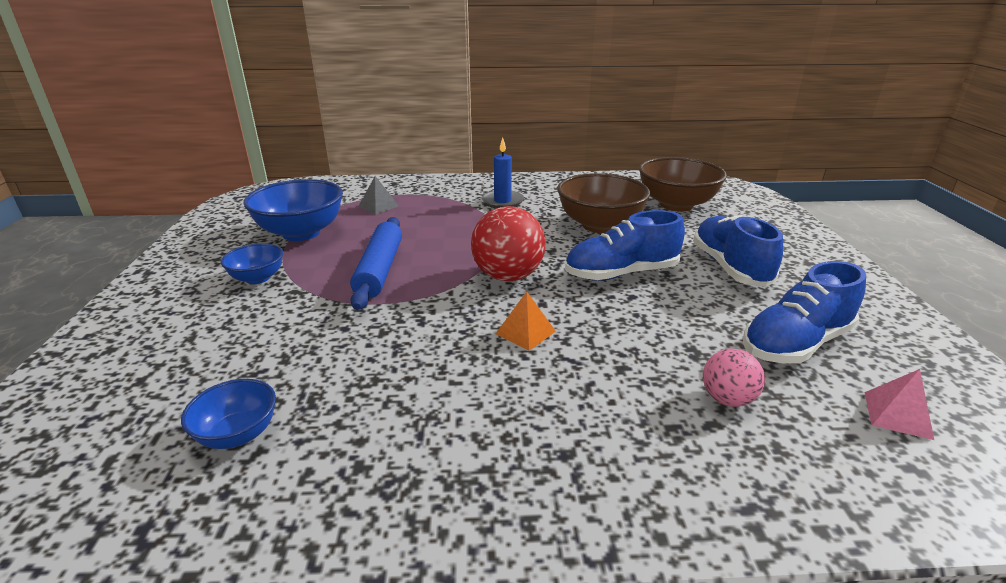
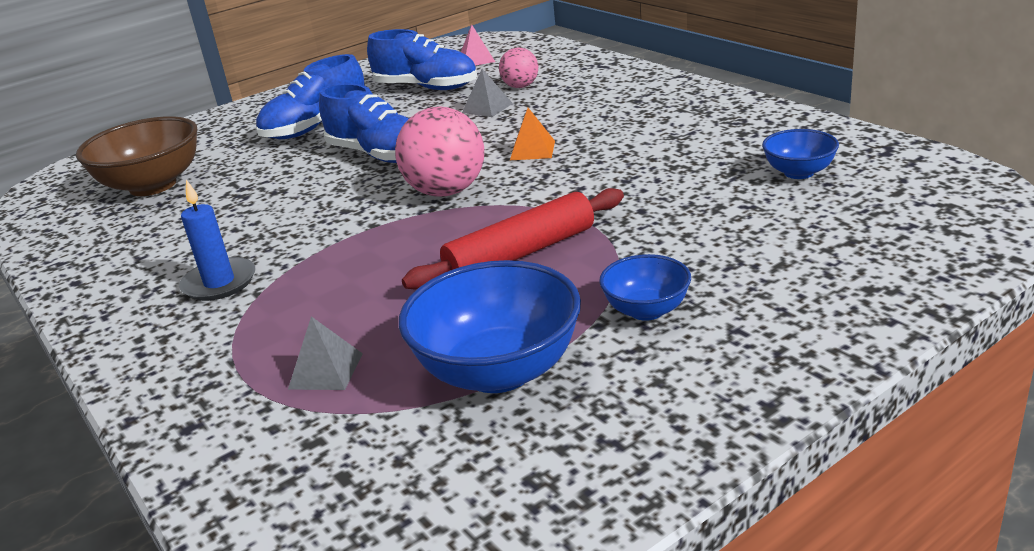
camera: 120 degrees left, 0 degrees up
(380, 270) = (521, 254): blue rolling pin -> red rolling pin
(508, 276) = (446, 191): red ball -> pink ball
(599, 225) = (260, 199): brown bowl -> none
(674, 352) = (487, 108): none -> grey pyramid

